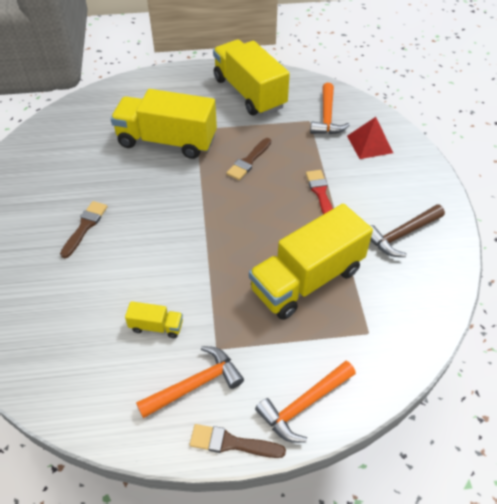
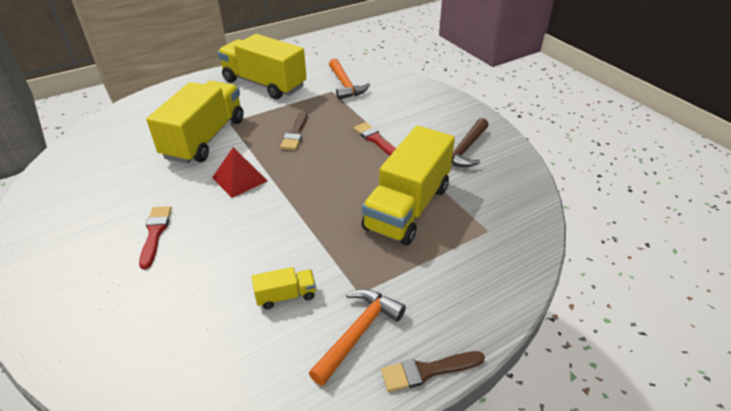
camera: 25 degrees left, 10 degrees down
(85, 227) = (155, 233): brown brush -> red brush
(167, 141) = (205, 138): yellow truck -> yellow truck turned 120 degrees clockwise
(304, 404) = (472, 309): orange hammer -> none
(369, 144) = (394, 95): red pyramid -> red pyramid (239, 179)

